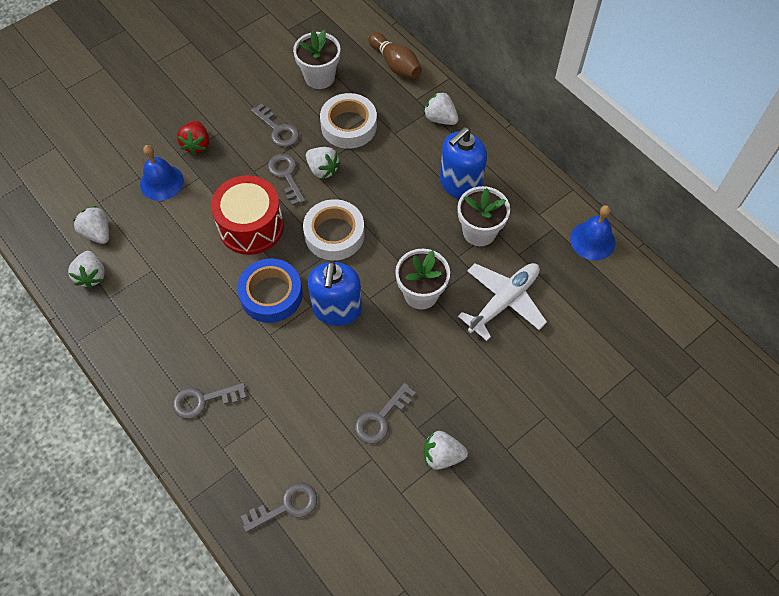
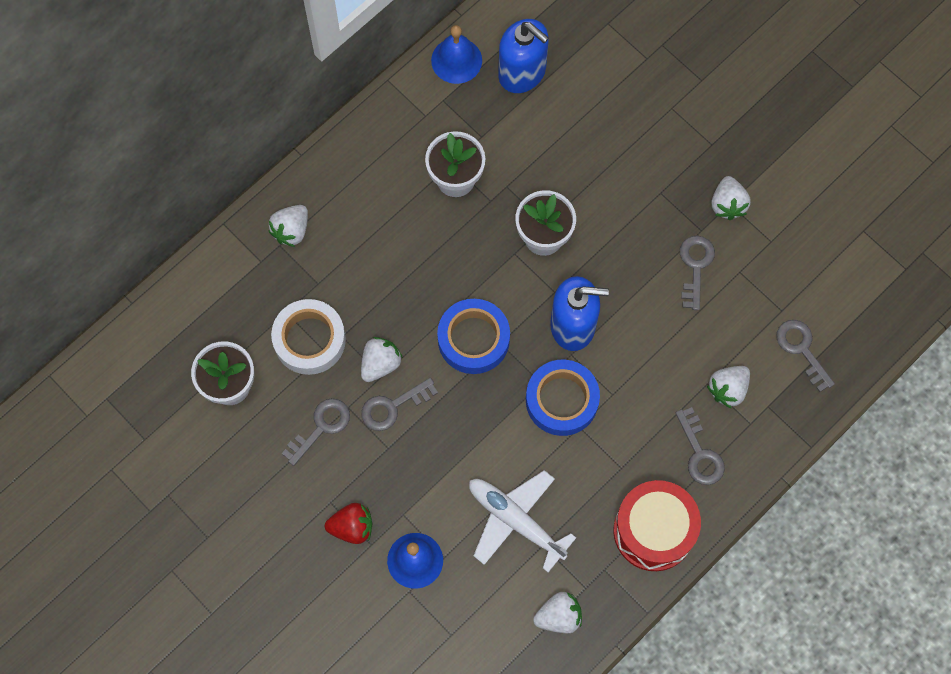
camera: 95 degrees left, 10 degrees up
(97, 233) = (498, 624): white strawberry -> white strawberry (728, 389)
(251, 226) = (471, 438): red drum -> red drum (653, 531)
(334, 234) = (473, 339): white tape -> blue tape
(381, 418) = (695, 267): grey key -> grey key turned 120 degrees counterclockwise
(395, 64) = (203, 291): brown bowling pin -> none
(460, 184) = (389, 203): blue soap dispenser -> blue soap dispenser (522, 72)
(503, 302) = (544, 151): white plane -> white plane (516, 520)

